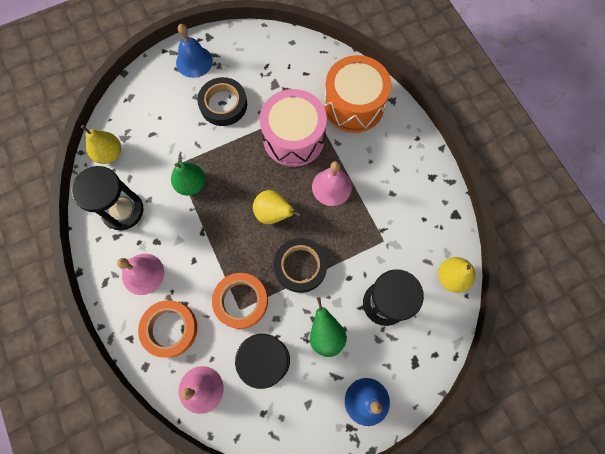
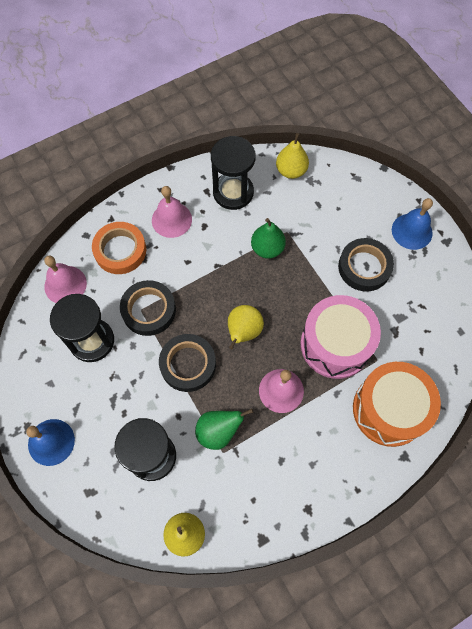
camera: 85 degrees right, 5 degrees down
(241, 301) = (149, 310): orange tape -> black tape
(325, 334) = (117, 395): green pear -> green pear (218, 431)

